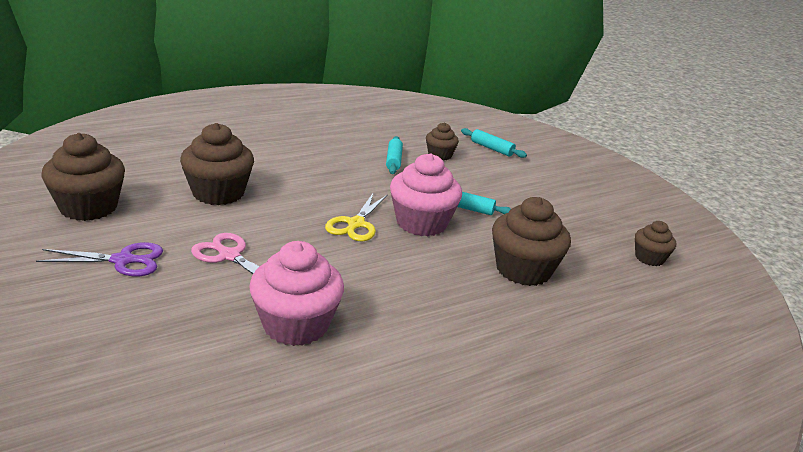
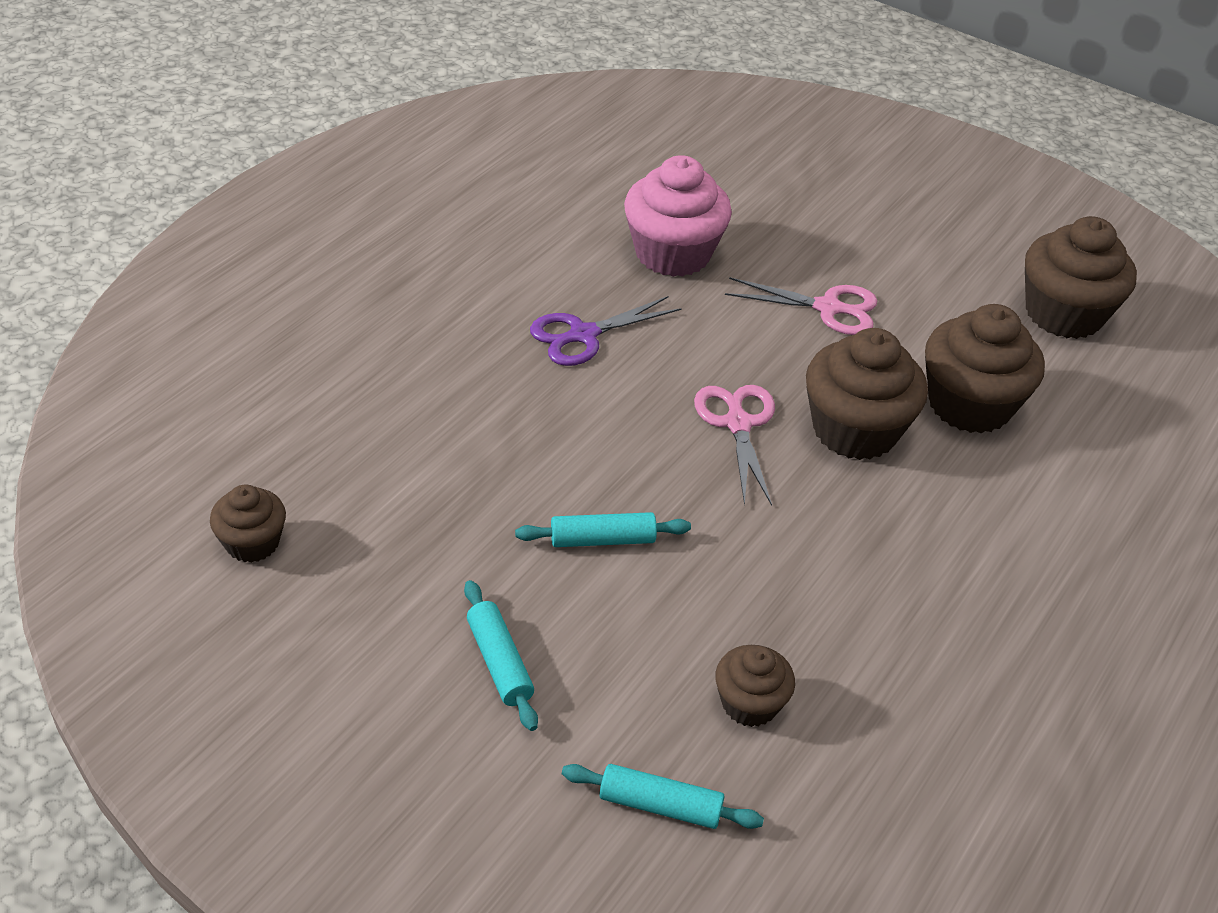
camera: 155 degrees right, 15 degrees up
(123, 260) = (919, 261): purple scissors -> purple scissors (582, 335)
(355, 224) = (738, 423): yellow scissors -> pink scissors
(393, 160) = (817, 630): turquoise rolling pin -> turquoise rolling pin (499, 662)
(421, 223) = (650, 468): pink cupcake -> none
(523, 270) = (456, 430): brown cupcake -> brown cupcake (855, 430)

